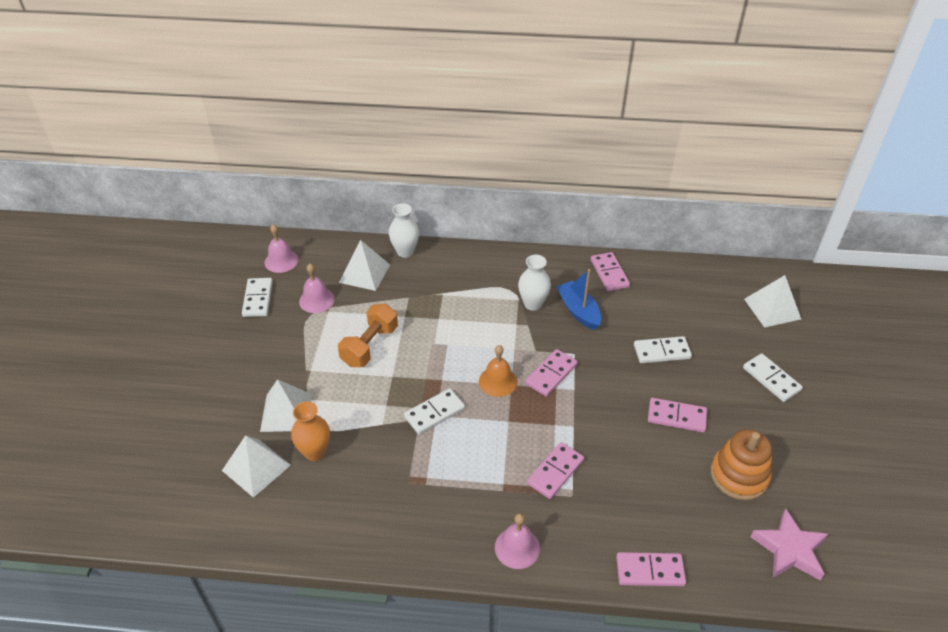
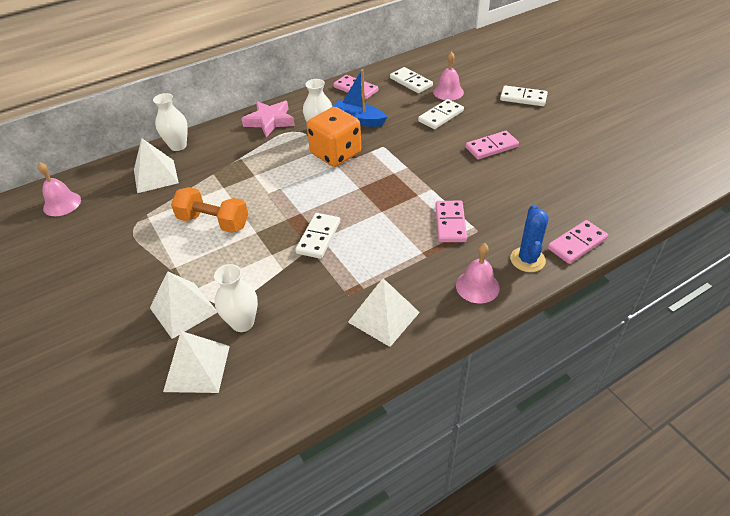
camera: 35 degrees left, 0 degrees up
(258, 299) = (65, 242): white domino -> white domino (411, 82)
(315, 452) = (242, 323): orange vase -> white vase
(316, 300) = (128, 215): pink bell -> pink bell (448, 92)
(370, 346) = (213, 222): orange dumbbell -> orange dumbbell turned 60 degrees counterclockwise
(498, 381) = (346, 191): orange bell -> none
(524, 336) = (336, 154): none -> orange dice
(551, 374) = (381, 166): pink domino -> none
(586, 554) = (527, 260): none -> blue cactus
(739, 475) = (565, 158): orange stacking toy -> none
(772, 308) = (481, 62): white pyramid -> white pyramid (383, 317)
(789, 549) = (638, 181): pink star -> pink star (270, 121)

